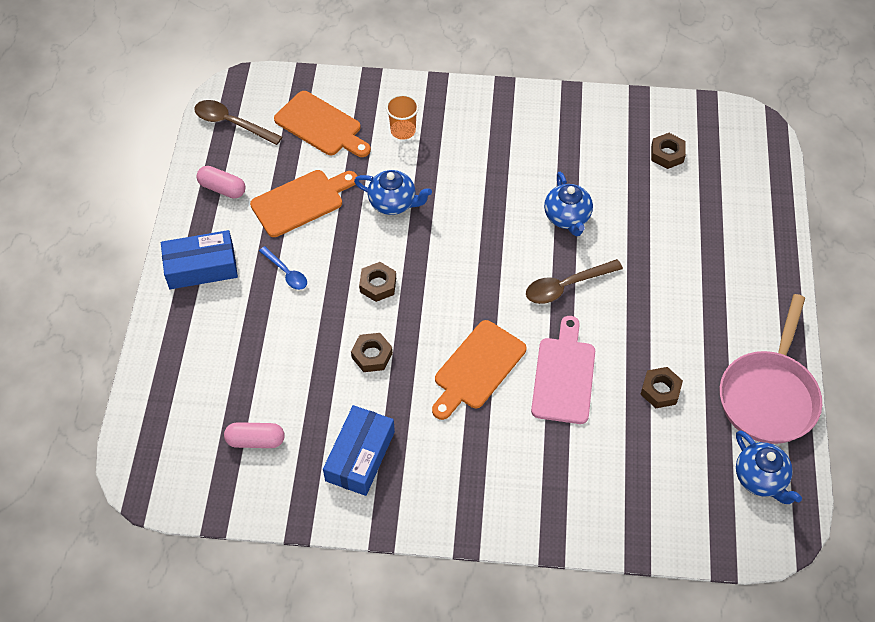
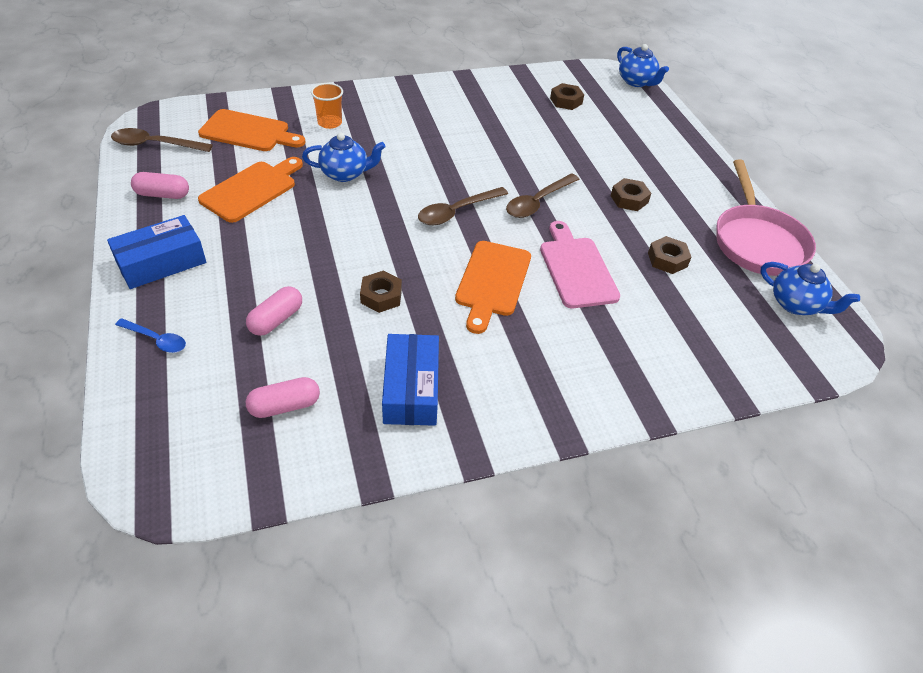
camera: 25 degrees left, 10 degrees down
(276, 354) = (276, 319): none -> pink capsule
(286, 273) = (259, 248): blue spoon -> blue spoon (156, 340)
(378, 285) = (360, 238): brown nut -> brown nut (629, 199)
(480, 277) = (456, 212): none -> brown spoon
(567, 217) = (510, 155): blue teapot -> blue teapot (636, 82)

